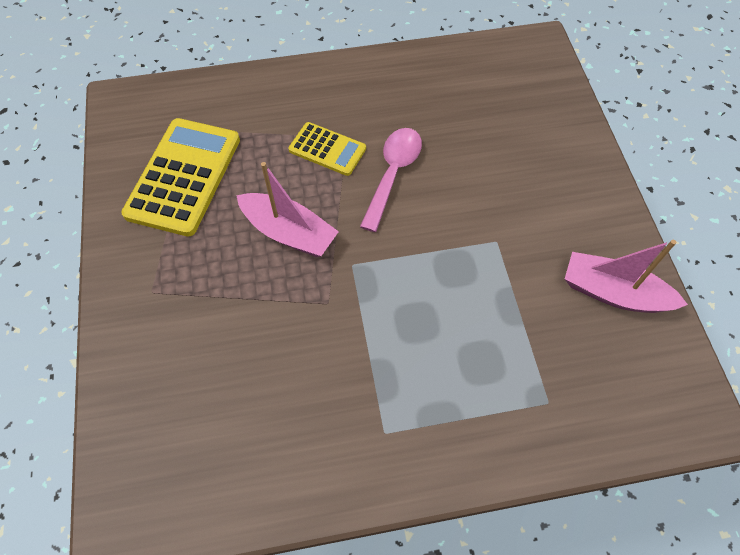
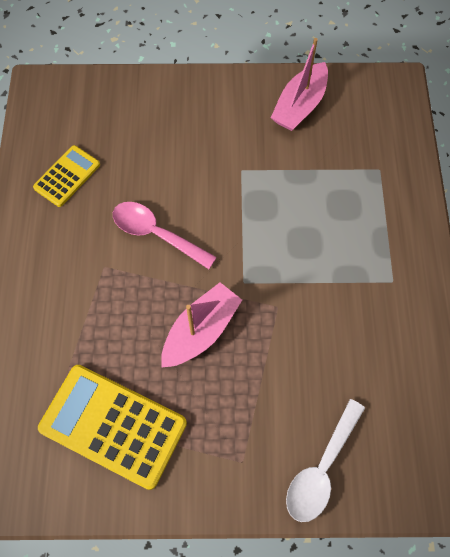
camera: 80 degrees left, 5 degrees up
(145, 371) = (321, 469): none -> white spoon
(327, 149) = (114, 285): yellow calculator -> yellow calculator (67, 176)

